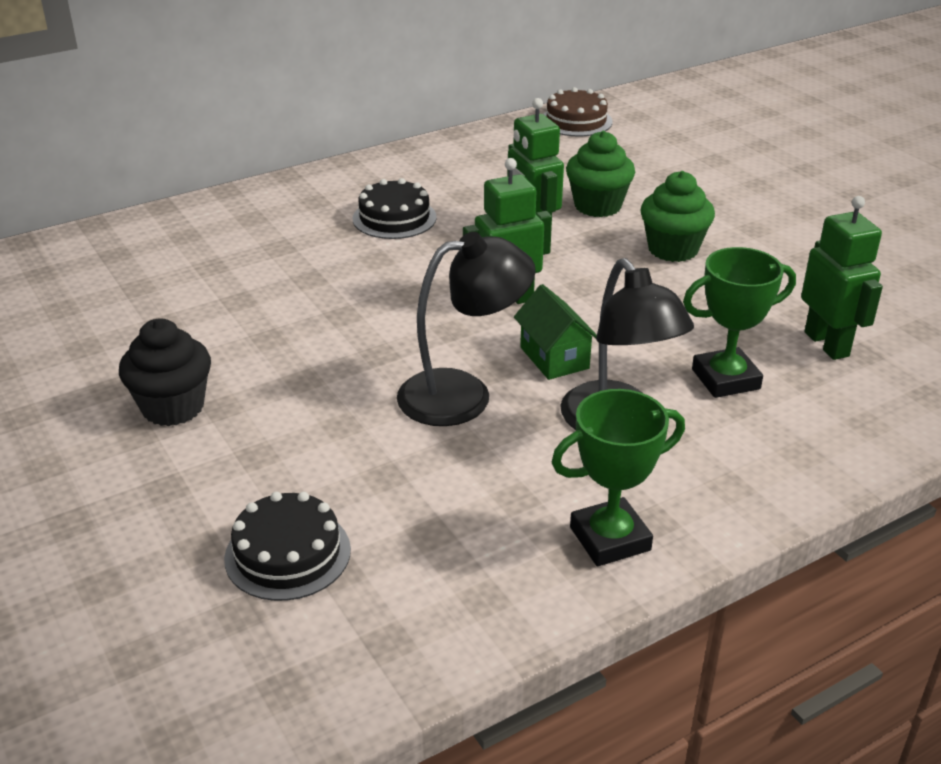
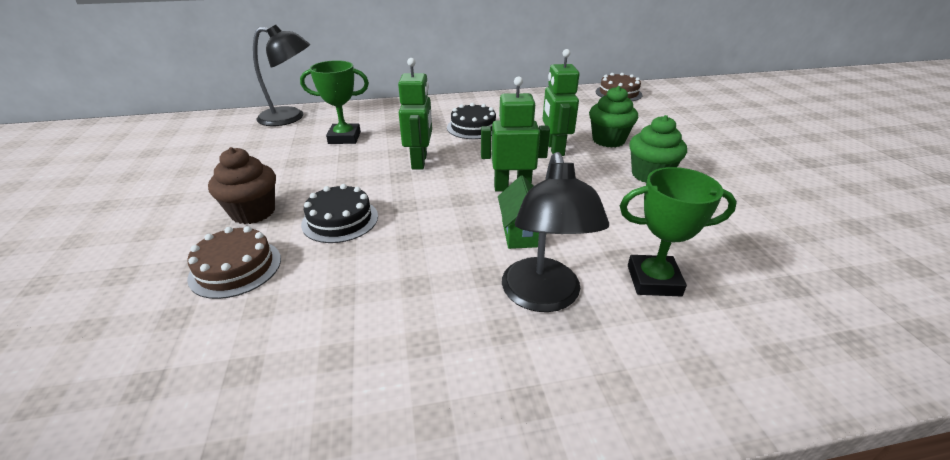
camera: 20 degrees right, 0 degrees up
(173, 407) = (253, 212): black cupcake -> brown cupcake
(222, 478) = (235, 268): none -> brown cake
(287, 554) = (222, 341): black cake -> black cake (340, 220)
(463, 394) = (440, 245): black lamp -> black lamp (290, 117)
(610, 539) = (478, 409): green trophy -> green trophy (344, 138)
(827, 344) = (757, 270): green robot -> green robot (420, 161)

